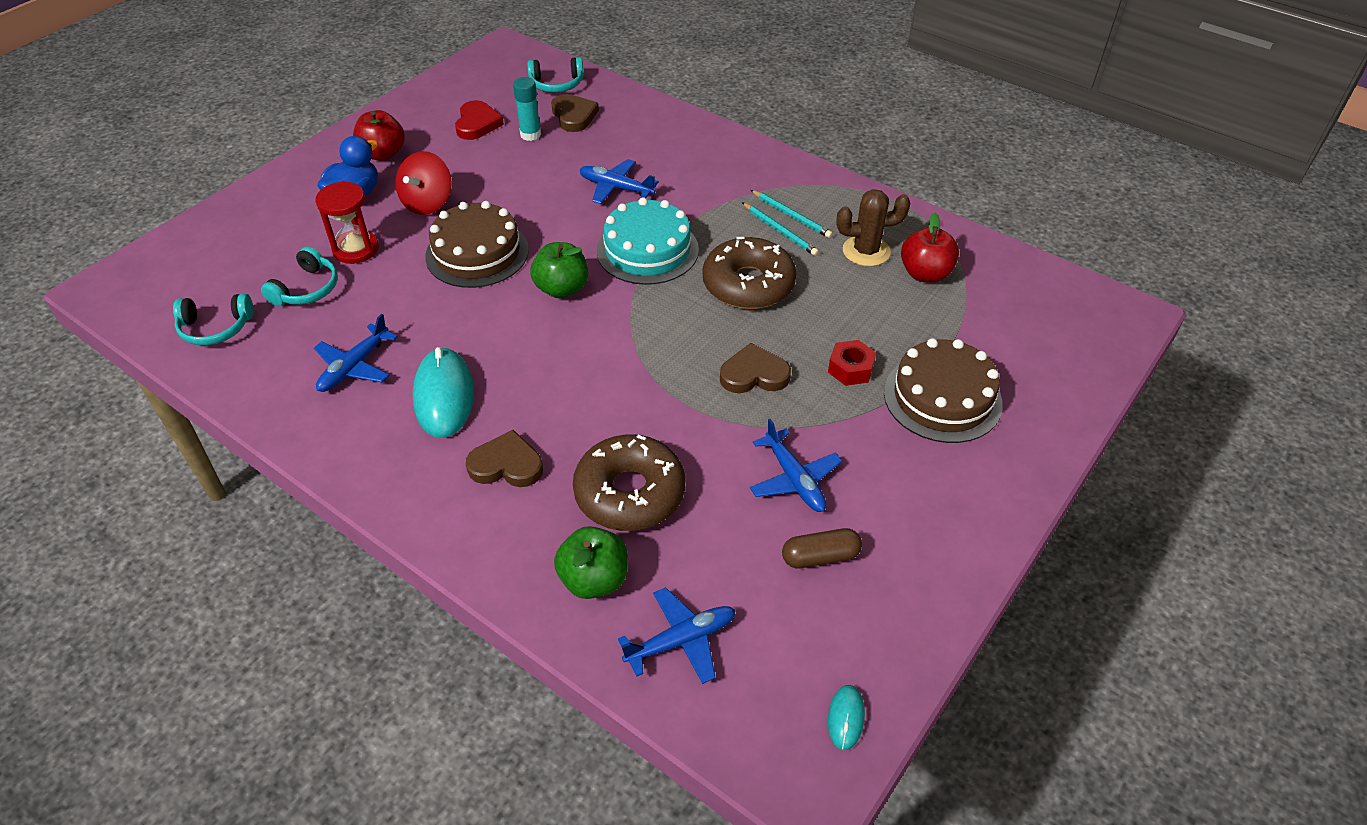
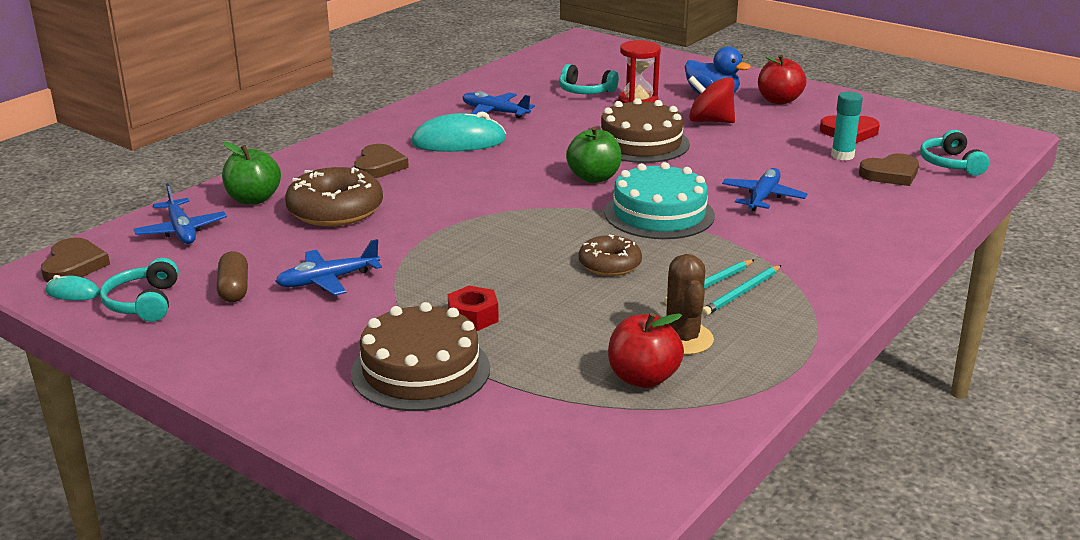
camera: 90 degrees right, 20 degrees down
(216, 328) = (539, 71): turquoise headphones -> turquoise headphones (144, 303)
(748, 284) = (609, 264): brown donut -> brown donut, size x0.60
(754, 374) = (470, 264): brown heart -> brown heart (74, 265)

